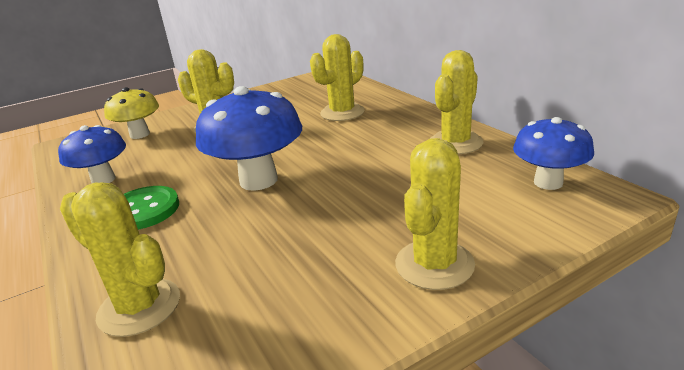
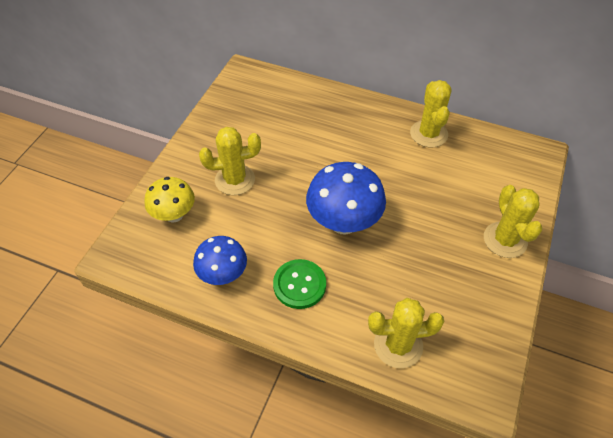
camera: 40 degrees left, 25 degrees up
(342, 113) = (318, 125): yellow cactus -> none
(548, 182) = (506, 153): blue mushroom -> none

